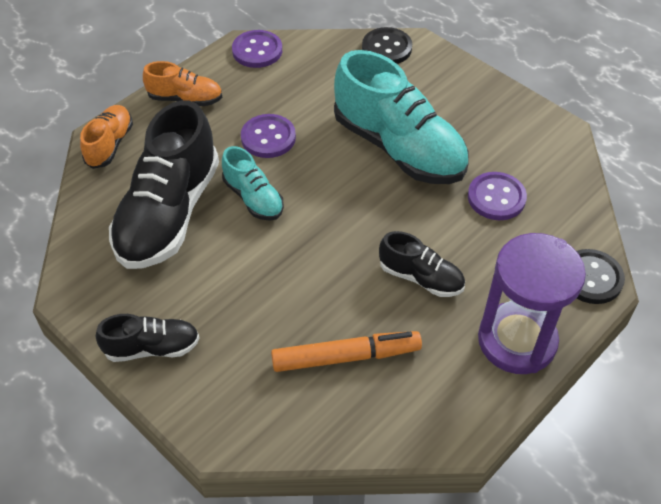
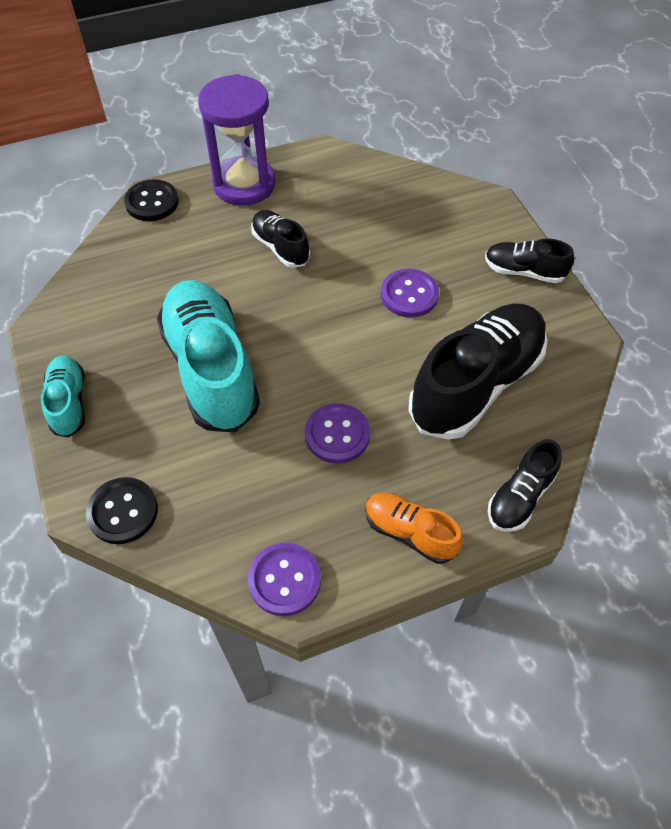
camera: 155 degrees left, 5 degrees up
(110, 145) = (520, 497): orange shoe -> black shoe
(253, 198) = (385, 369): turquoise shoe -> turquoise shoe (69, 403)
(346, 357) = (374, 216): orange marker -> none
(496, 198) = (164, 286): purple button -> purple button (409, 295)

